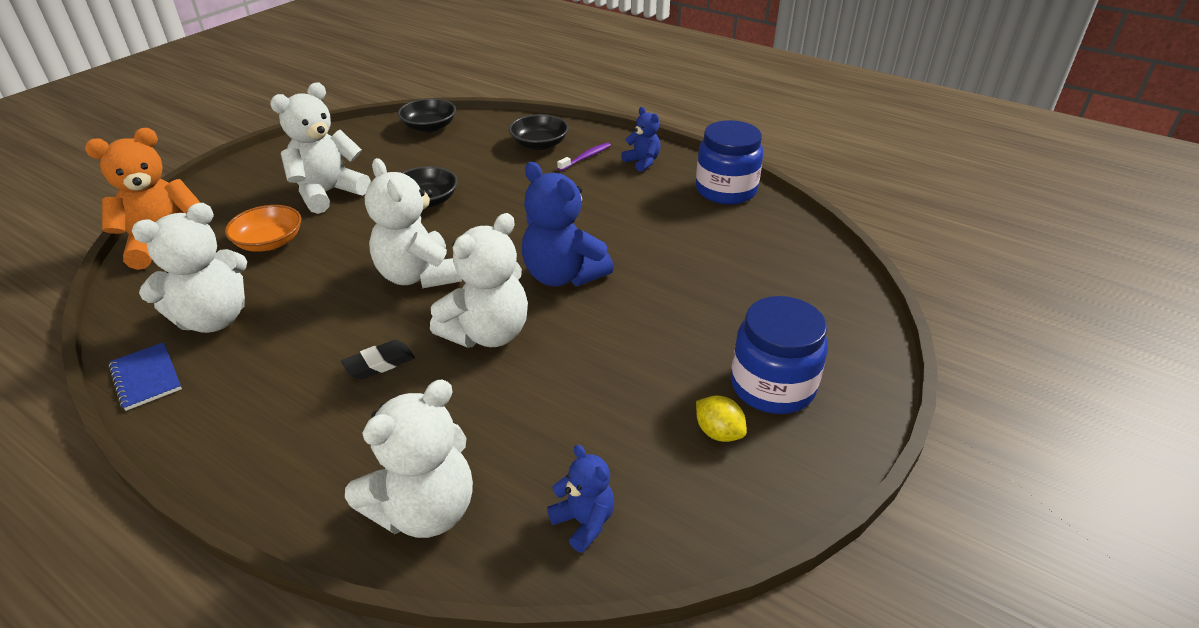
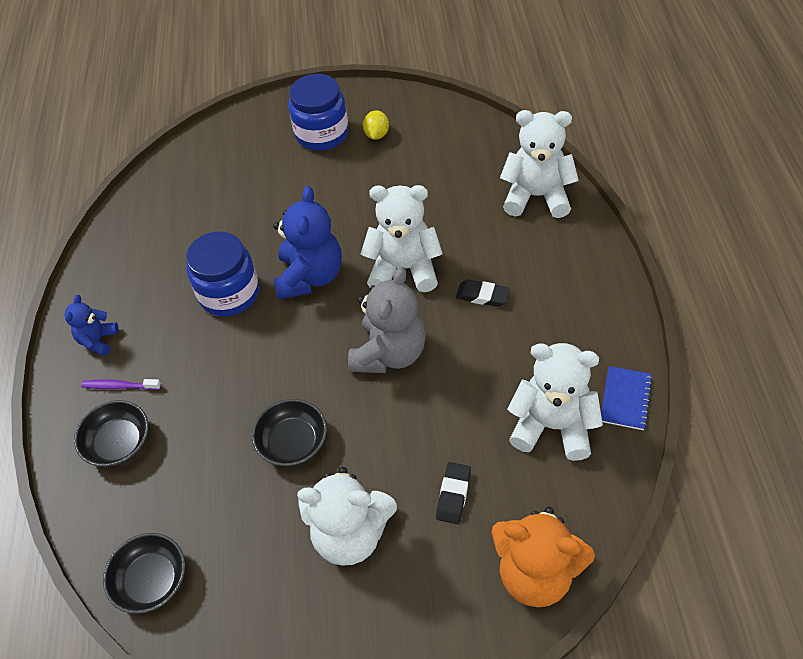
camera: 125 degrees left, 15 degrees up
(269, 242) = (453, 495): orange bowl -> black eraser
(418, 276) = (389, 353): white teddy bear -> grey teddy bear
(584, 522) = (478, 144): blue teddy bear -> none
(726, 190) = (109, 261): blue jar -> blue jar (229, 293)

